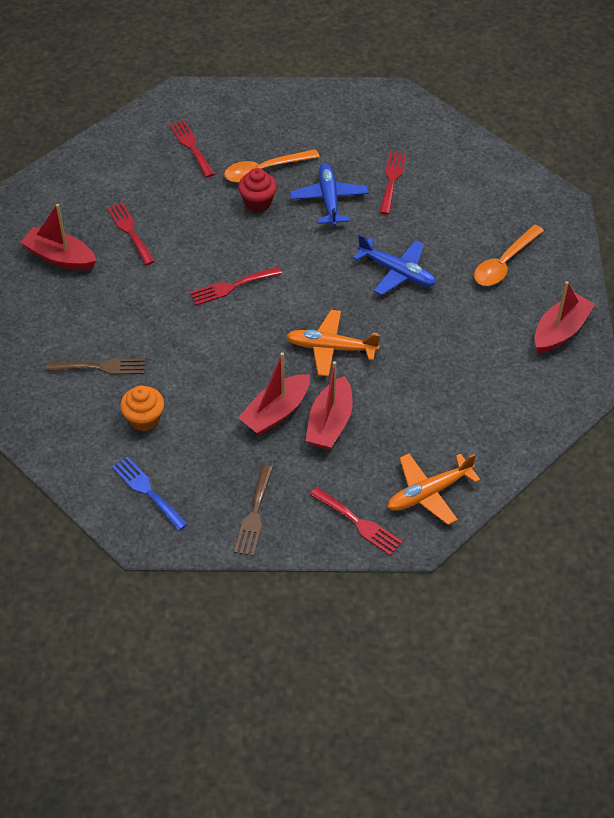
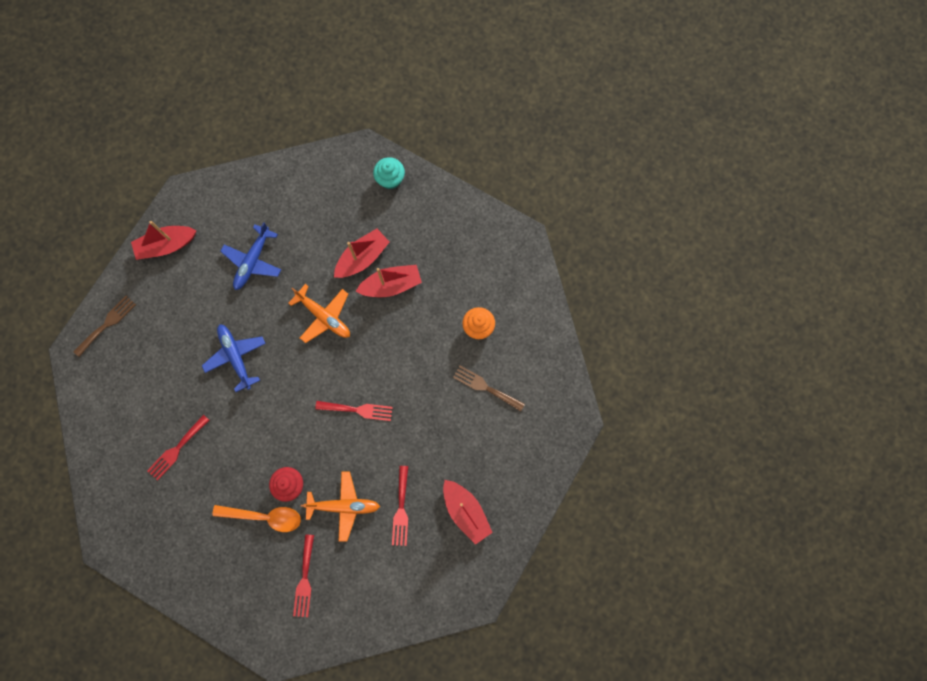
camera: 150 degrees left, 25 degrees up
(147, 491) = (504, 270): blue fork -> none
(254, 514) = (448, 218): brown fork -> brown fork (107, 324)
(329, 200) = (236, 455): blue plane -> blue plane (253, 261)
(358, 523) = (390, 179): red fork -> turquoise cupcake
(429, 493) = (335, 176): orange plane -> orange plane (343, 506)
(504, 263) = (158, 322): orange spoon -> none

